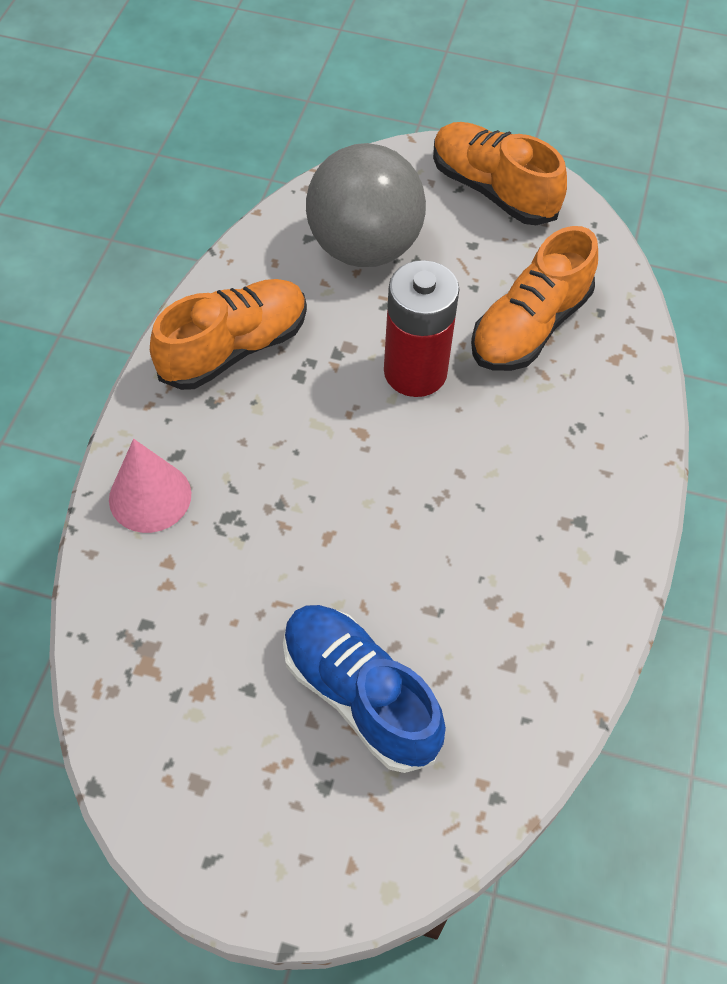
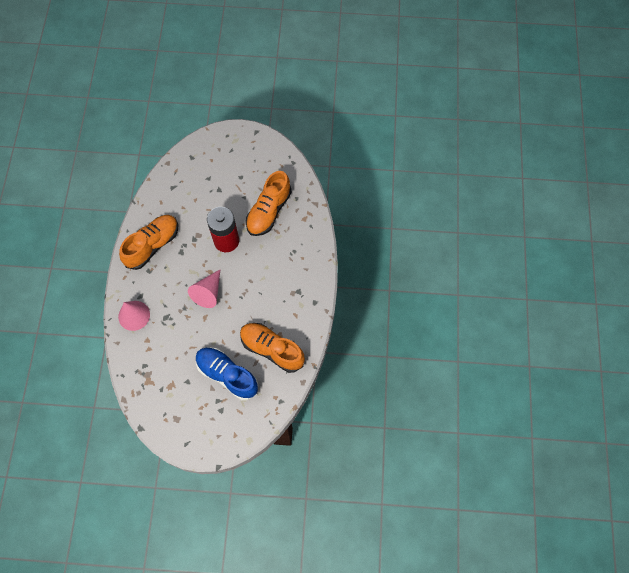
camera: 10 degrees left, 10 degrees up
(348, 480) = (208, 292): none -> pink cone
(364, 247) = (196, 187): grey ball -> none
(493, 190) = (245, 148): orange shoe -> orange shoe (272, 349)

